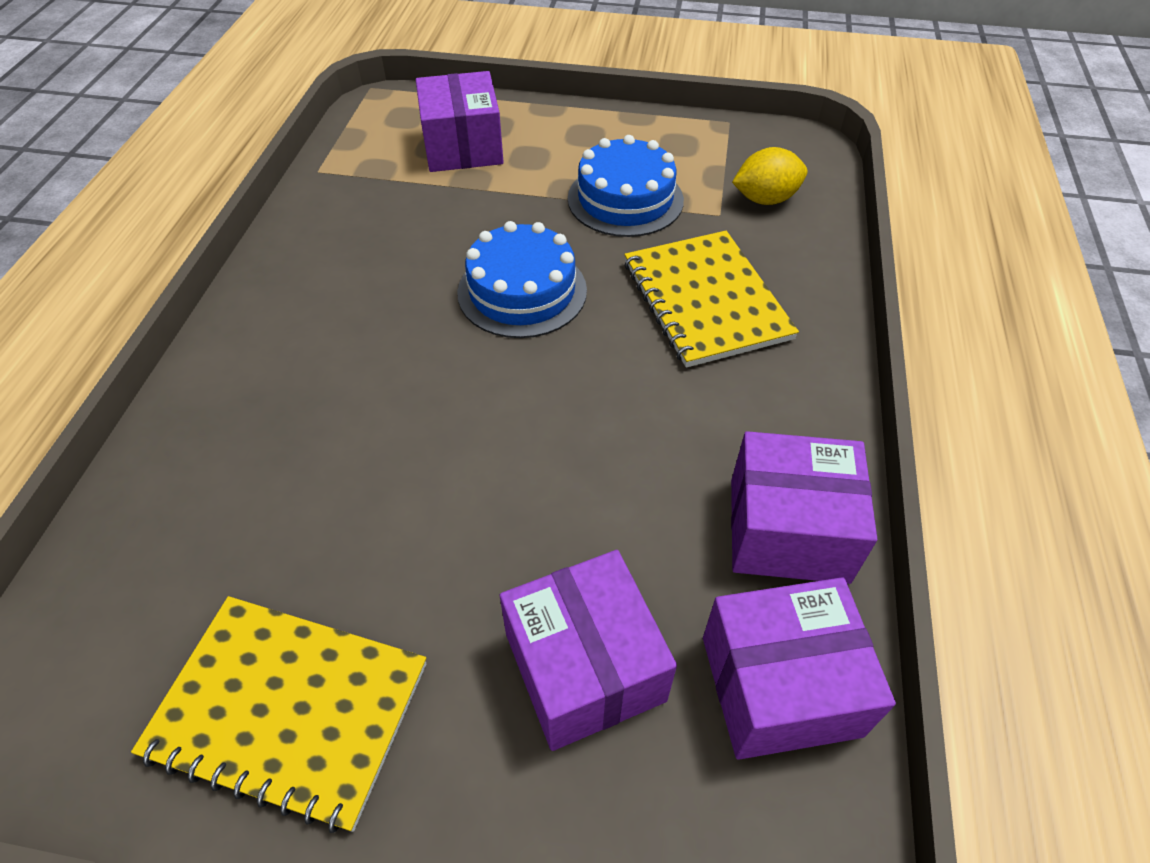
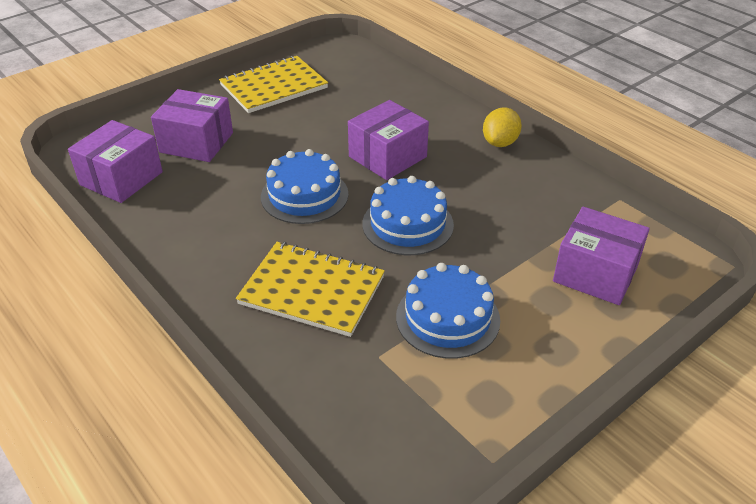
camera: 130 degrees right, 10 degrees down
(568, 414) = (304, 195): none -> blue cake
(765, 199) = (366, 396): yellow lemon -> yellow lemon (500, 143)
(788, 529) = (159, 221): purple box -> purple box (387, 157)

